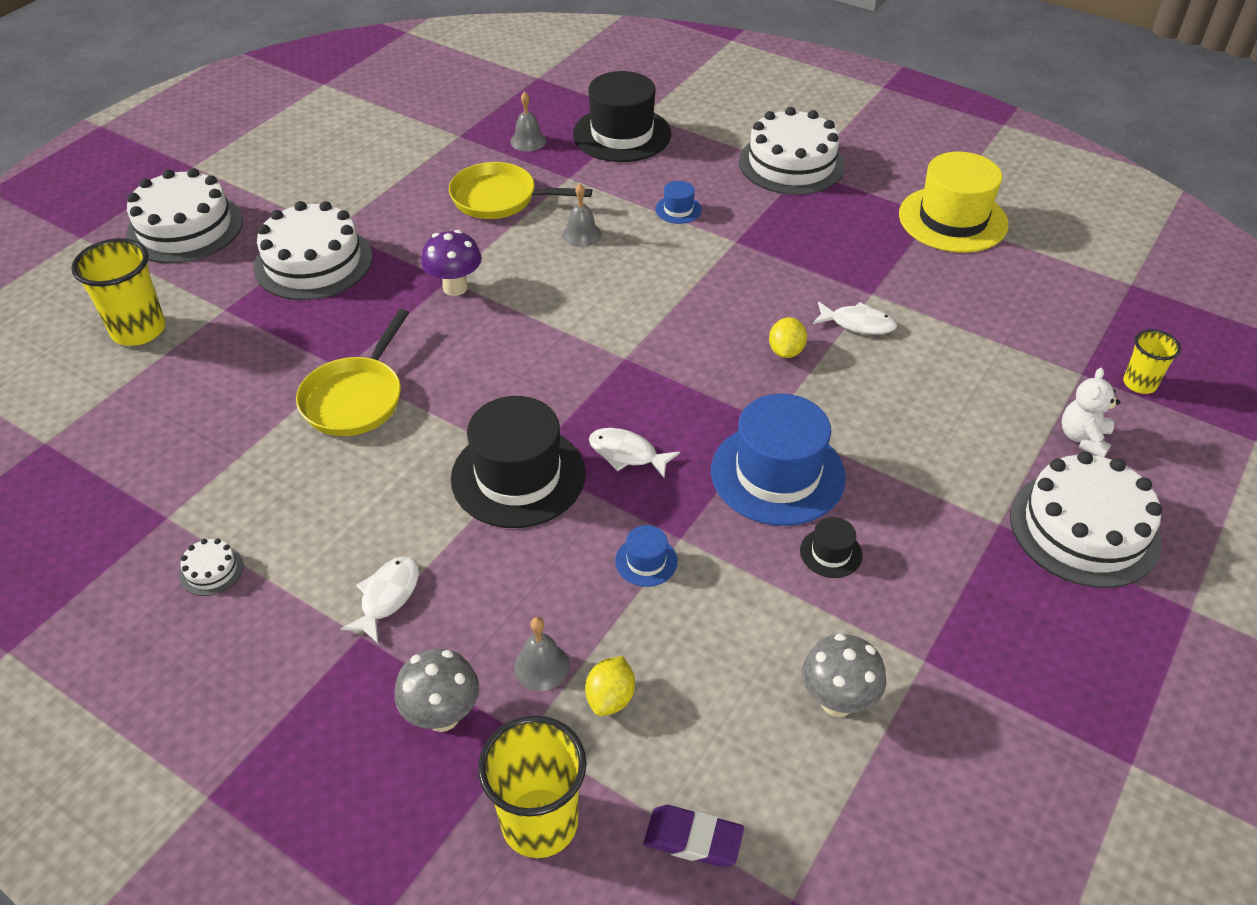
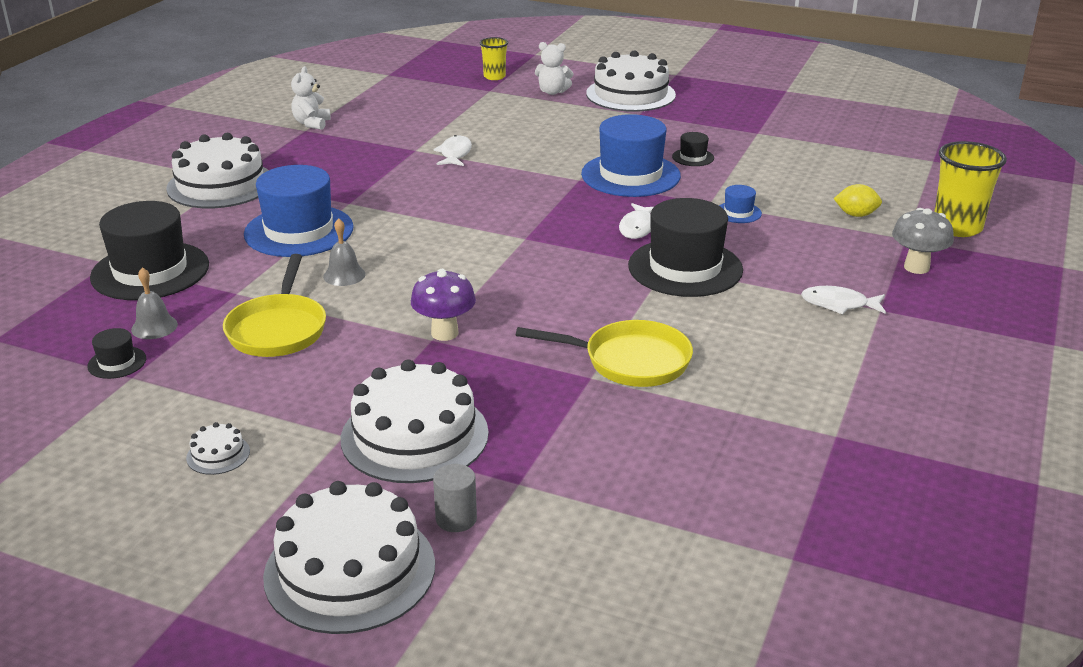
camera: 100 degrees left, 15 degrees down
(138, 330) = (578, 545): yellow cup -> none
(204, 275) = (456, 519): none -> grey cylinder
(211, 570) = (874, 393): white cake -> white cake (218, 454)
(482, 128) = (117, 362): none -> black hat
(541, 666) = (851, 239): grey bell -> none
(678, 209) = (299, 231): blue hat -> blue hat, size x2.29
(693, 839) = (925, 185): purple eraser -> none
(785, 351) = (496, 177): yellow lemon -> none
(837, 701) = (804, 153): grey mushroom -> none
(952, 219) = (312, 123): yellow hat -> white teddy bear

